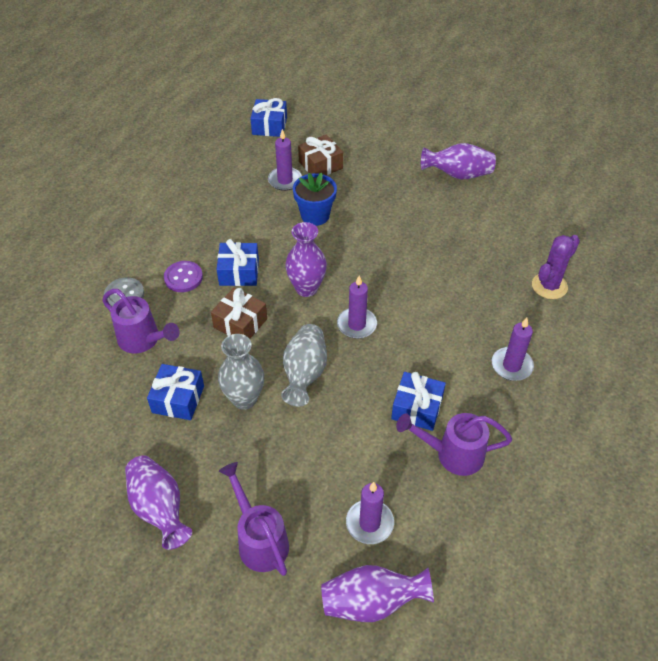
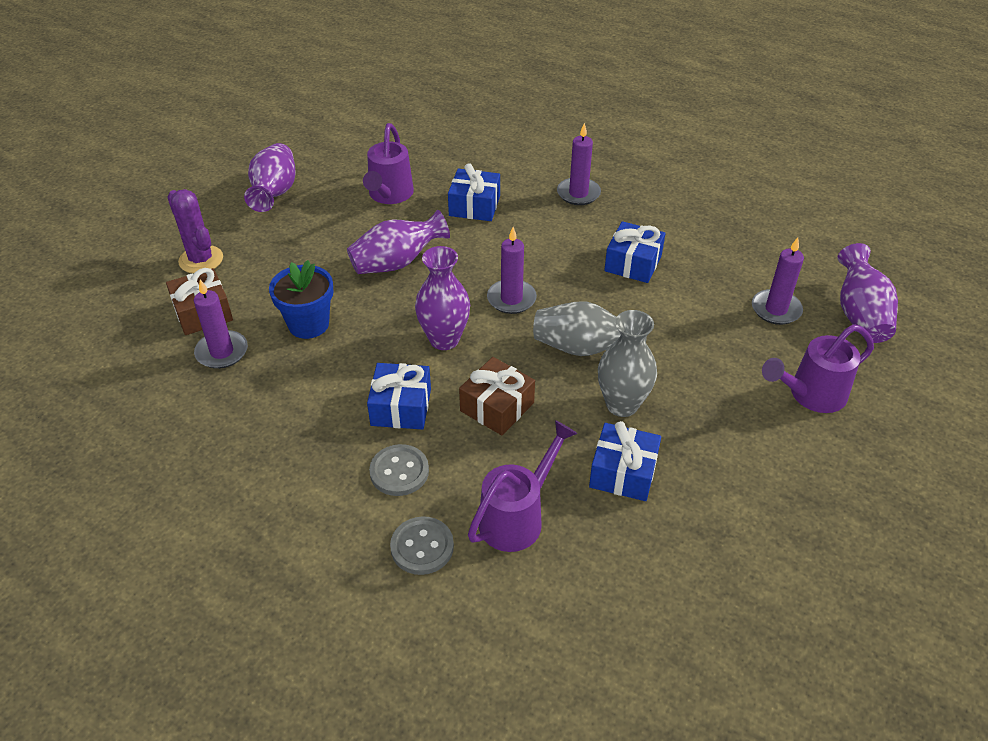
camera: 85 degrees left, 5 degrees down
(159, 508) = (787, 487): purple vase -> purple vase (397, 263)
(183, 278) = (399, 471): purple button -> grey button
(269, 126) = (81, 365): blue gift -> blue gift (474, 206)
(453, 454) = (688, 245): purple watering can -> purple watering can (389, 195)
(549, 286) = (473, 155): purple cactus -> purple cactus (201, 260)

